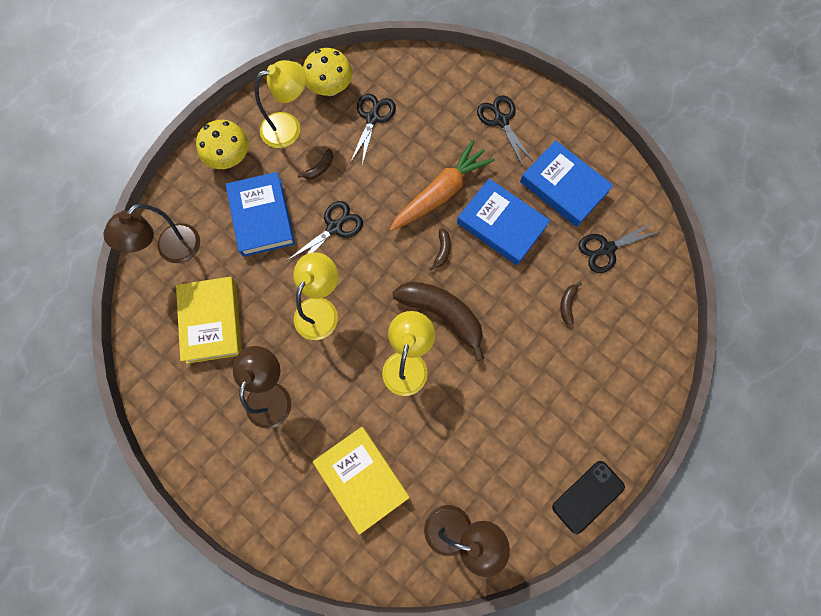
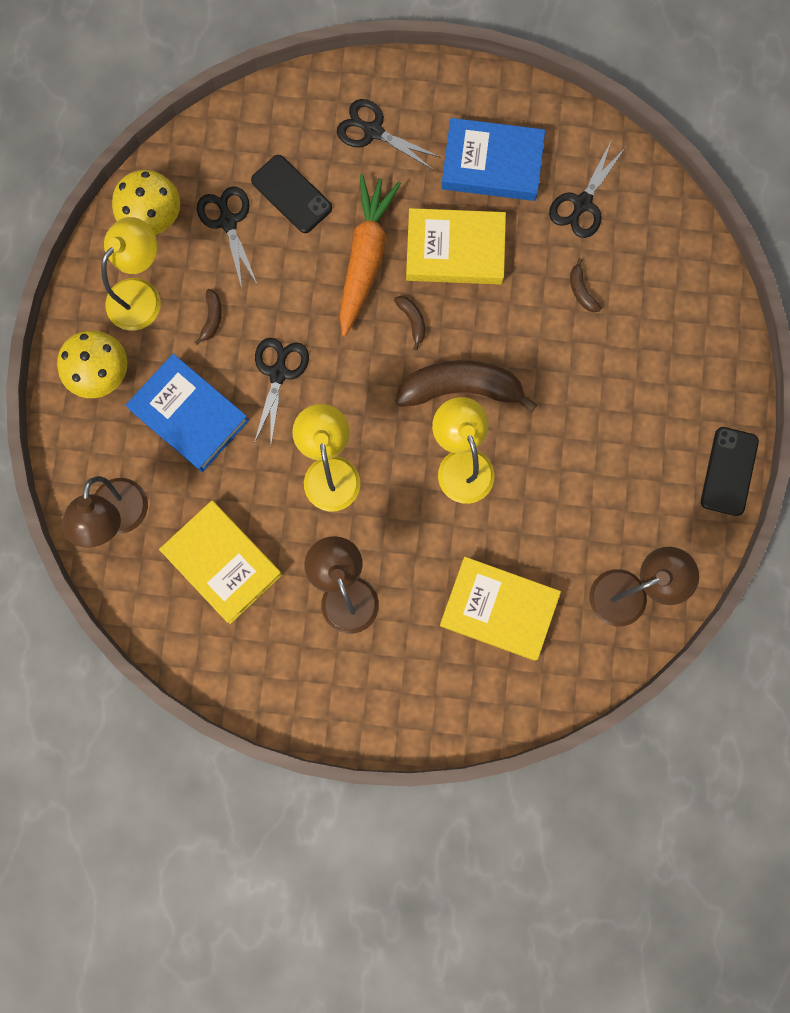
camera: 35 degrees left, 5 degrees up
(423, 126) = (291, 194): none -> black phone
(501, 224) = (455, 250): blue book -> yellow book

